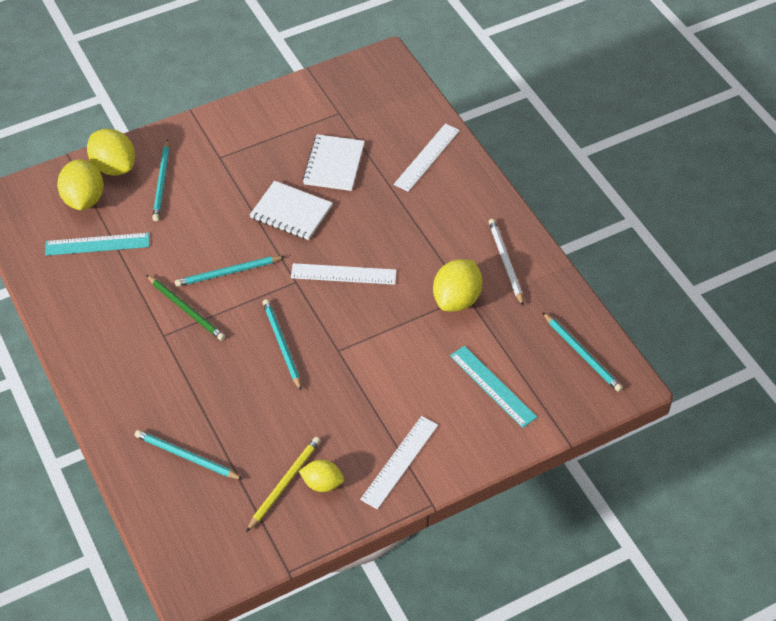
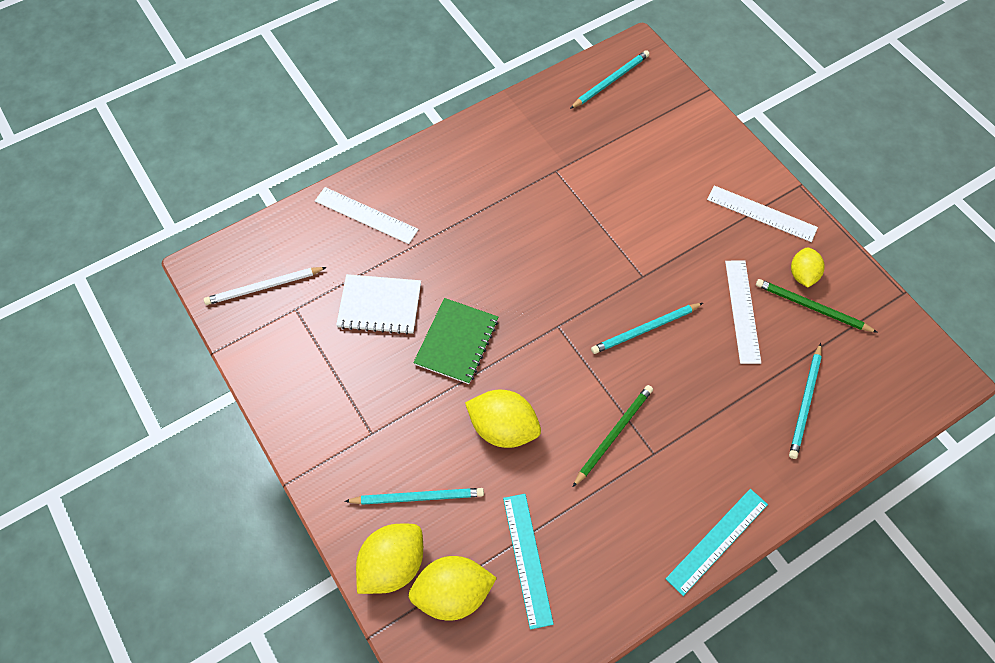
camera: 95 degrees left, 10 degrees up
(228, 273) = (554, 397): turquoise pencil -> none
(284, 484) = (811, 307): yellow pencil -> green pencil
(291, 212) = (456, 342): white notebook -> green notebook
(343, 274) = (541, 281): white ruler -> white ruler (742, 311)
(456, 299) = (561, 178): yellow lemon -> yellow lemon (503, 428)
(492, 386) = (660, 146): turquoise ruler -> turquoise ruler (717, 541)
(505, 262) = (508, 141): white pencil -> white pencil (264, 287)

